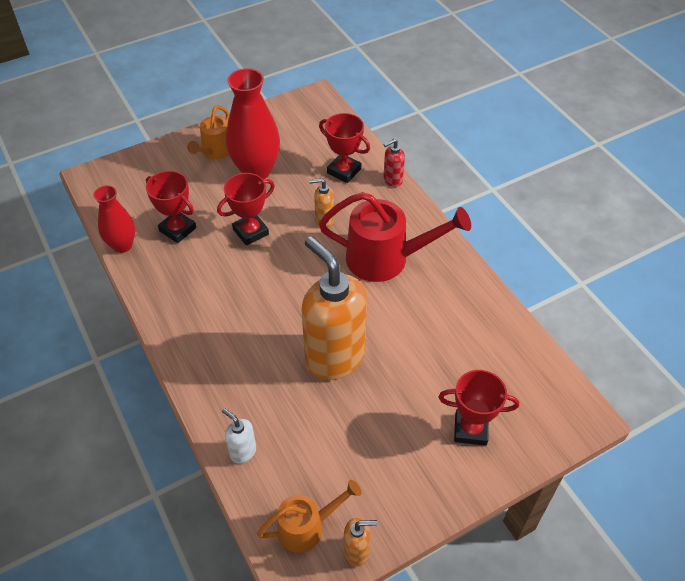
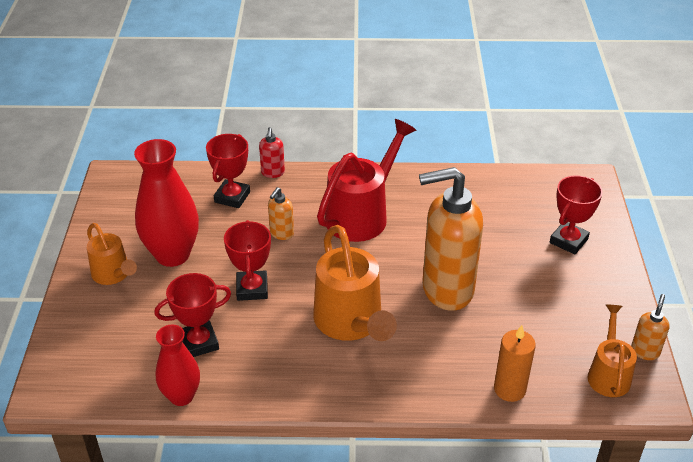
camera: 60 degrees left, 10 degrees down
(242, 451) = (509, 389): white soap dispenser -> orange candle
(252, 309) = (351, 323): none -> orange watering can
(344, 171) = (232, 197): red trophy -> red trophy turned 45 degrees counterclockwise

